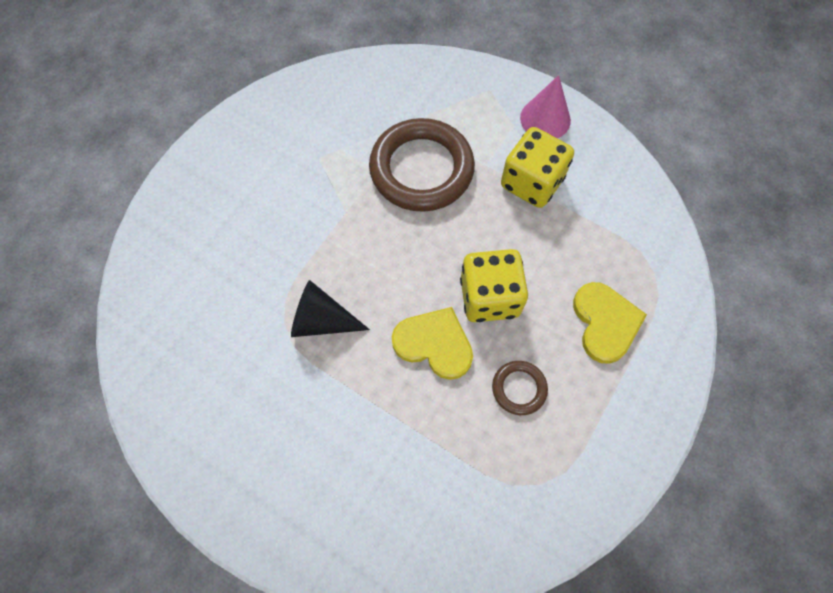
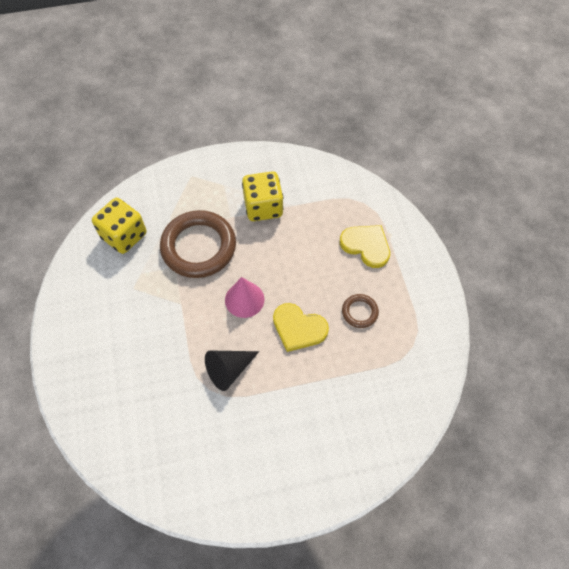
camera: 45 degrees left, 5 degrees down
(434, 344) = (298, 328): yellow heart -> yellow heart turned 135 degrees counterclockwise
(489, 297) = (301, 281): yellow dice -> yellow dice (124, 236)
(545, 119) = (236, 169): pink cone -> pink cone (244, 299)

